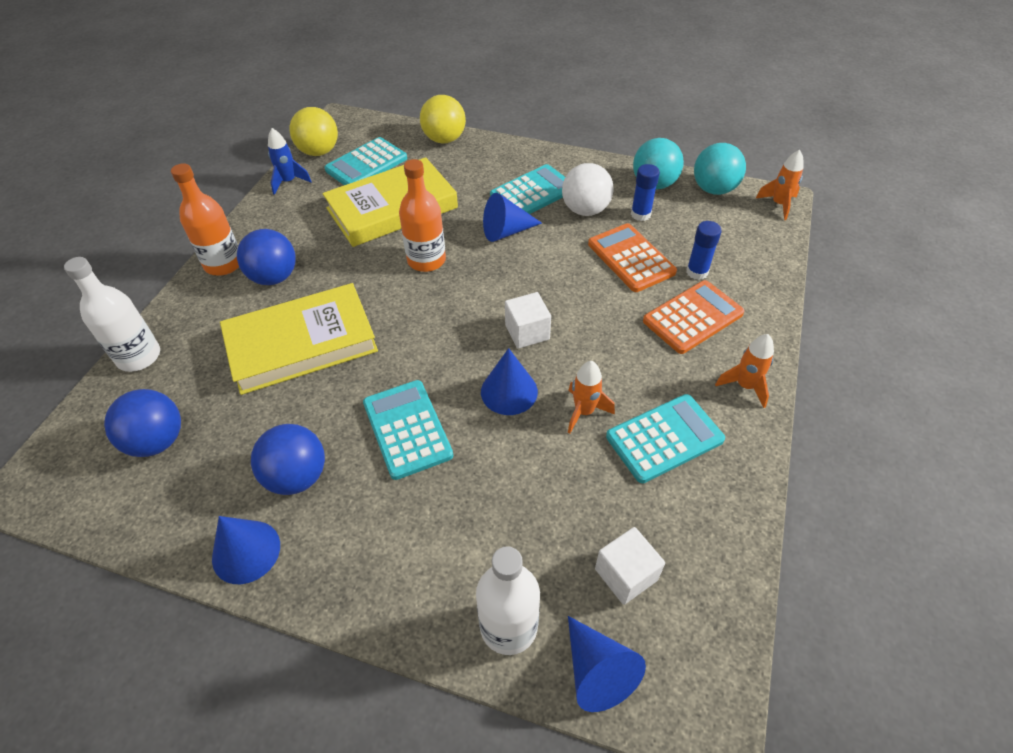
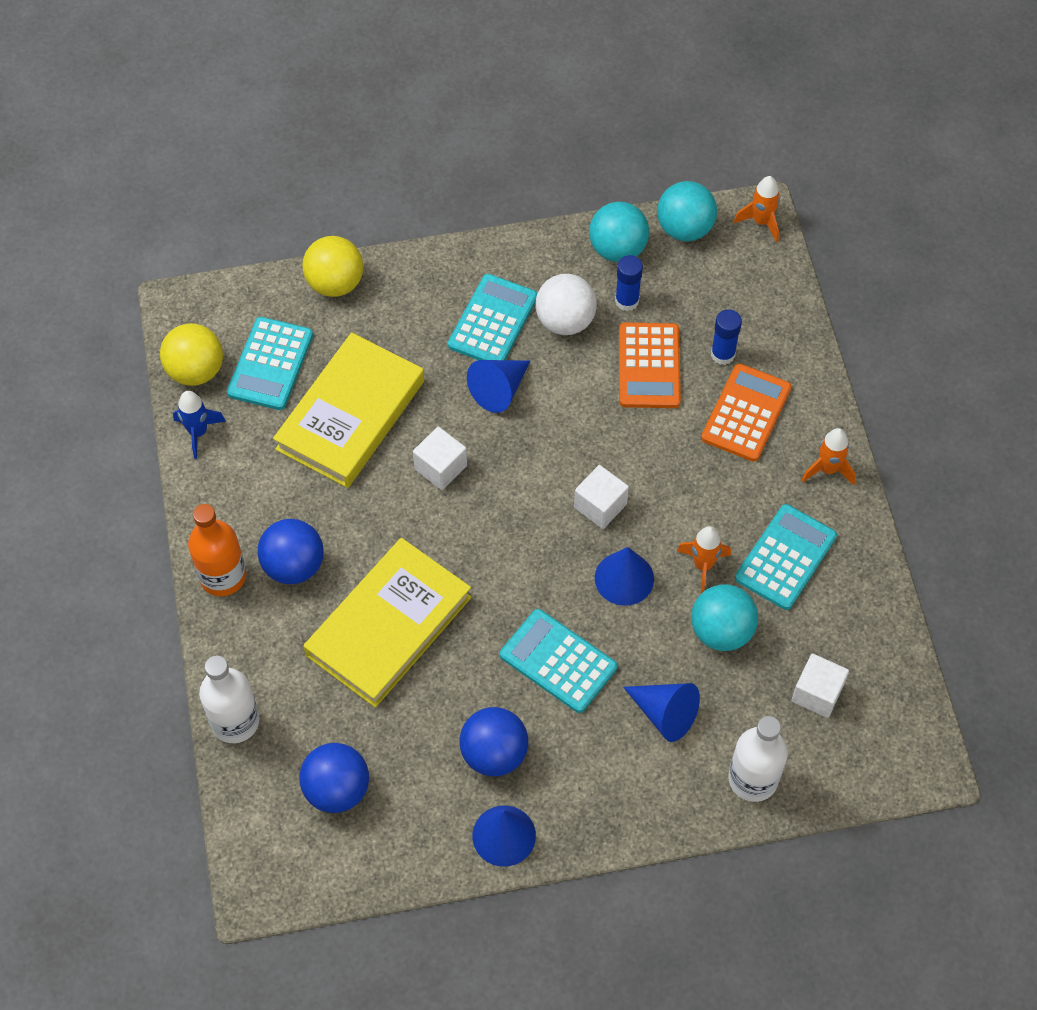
camera: 30 degrees left, 10 degrees up
(426, 260) = (440, 467): orange bottle -> white cube
(566, 472) = (721, 631): none -> turquoise ball
(597, 671) = (835, 776): blue cone -> blue cone (664, 714)
(631, 258) = (649, 366): orange calculator -> orange calculator turned 120 degrees counterclockwise

